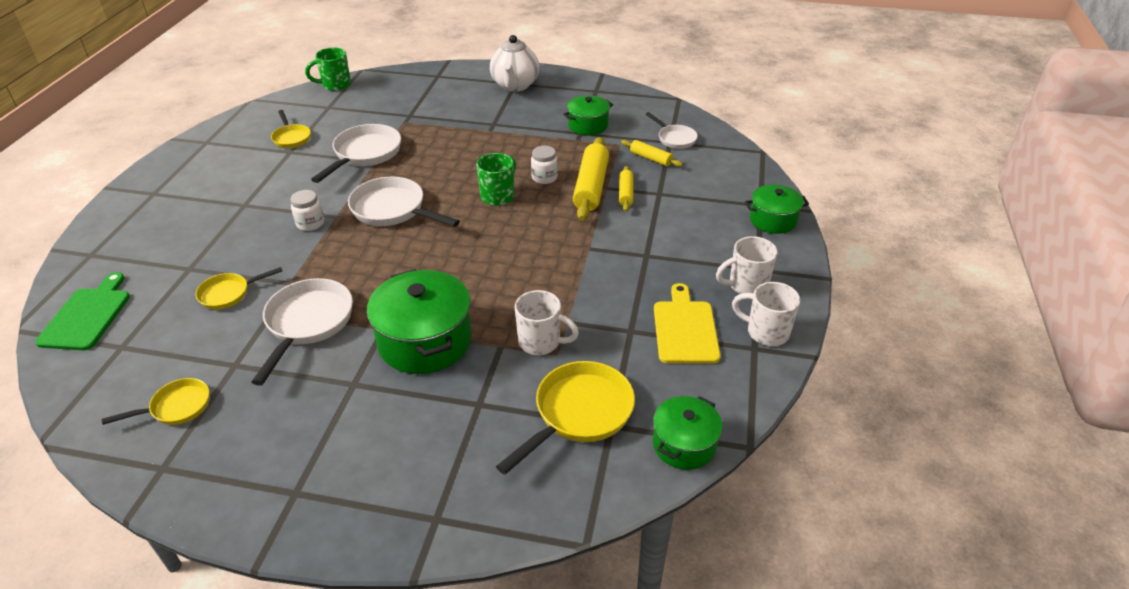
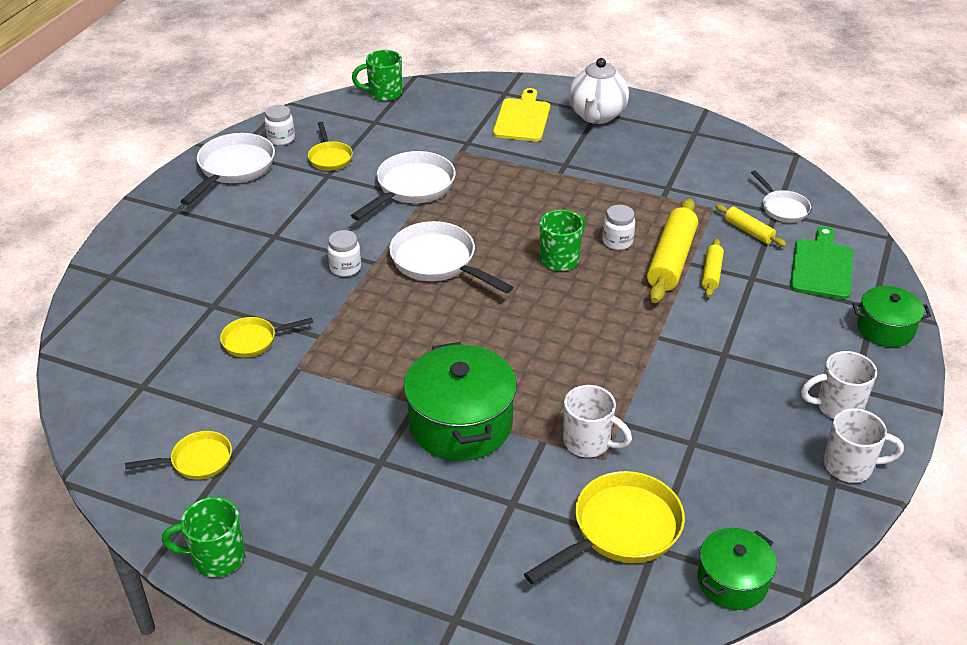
camera: 10 degrees right, 0 degrees up
(87, 316) = (107, 346): green cutting board -> green cutting board (821, 266)
(198, 495) = (216, 557): none -> green mug
(247, 127) = (281, 139): none -> white jar
(307, 324) = (336, 386): white pan -> white pan (234, 169)
(588, 125) = (678, 179): green pot -> none
(685, 329) = (755, 449): yellow cutting board -> yellow cutting board (522, 118)
(766, 332) = (850, 466): white mug -> white mug turned 150 degrees clockwise

